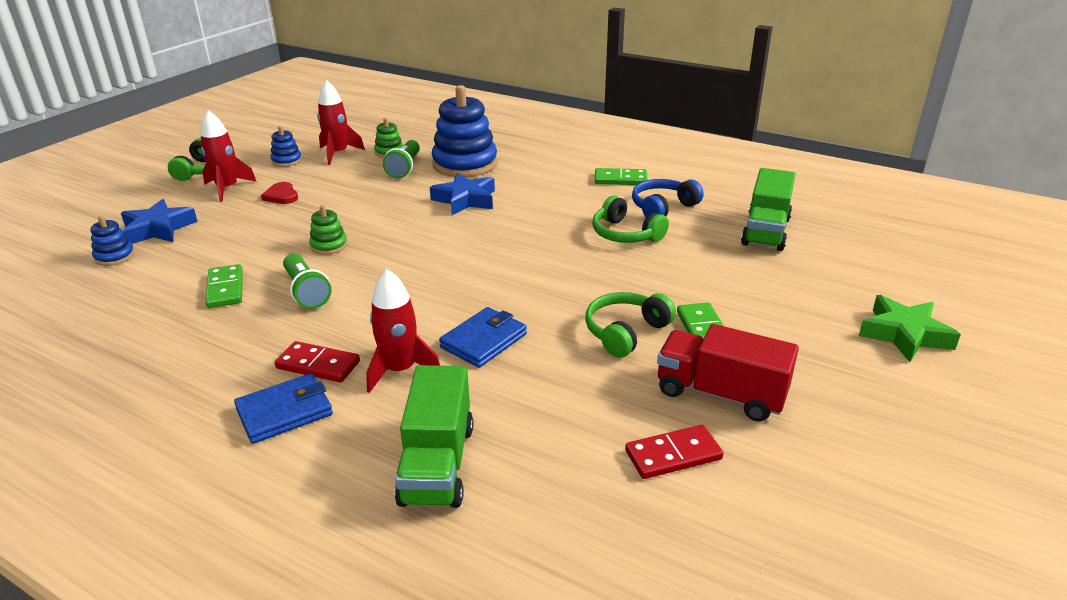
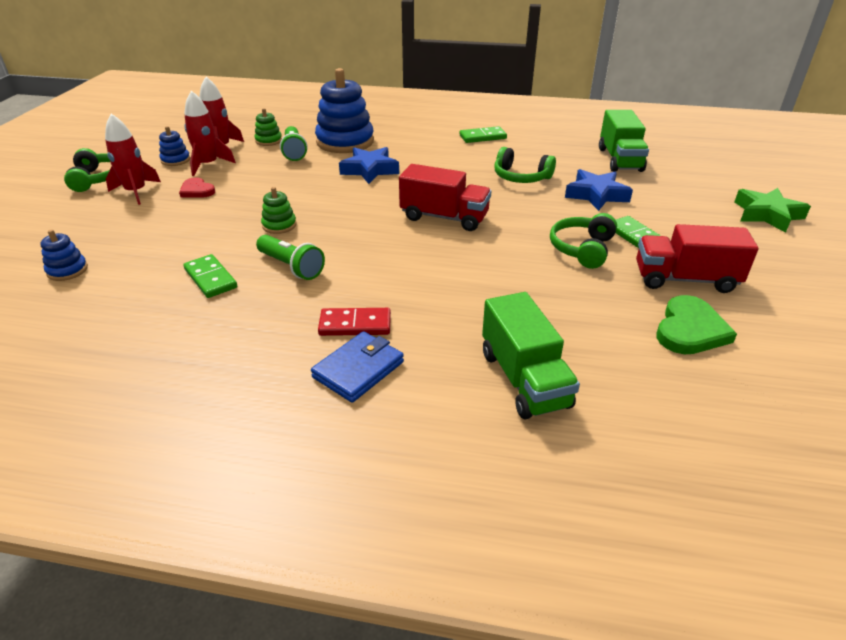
camera: 20 degrees left, 5 degrees up
(158, 229) = (94, 238): blue star -> blue star (596, 195)
(400, 370) = (430, 314): red rocket -> red rocket (208, 165)
(483, 341) = (479, 277): blue wallet -> none
(500, 266) = (444, 217): none -> red truck
(663, 208) = (532, 153): blue headphones -> none
(673, 455) = (690, 330): red domino -> green heart

